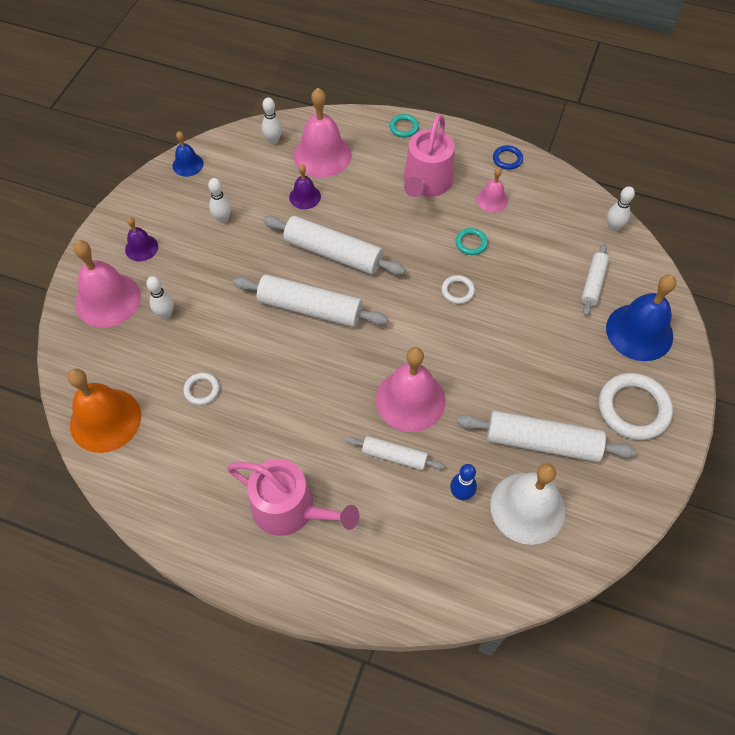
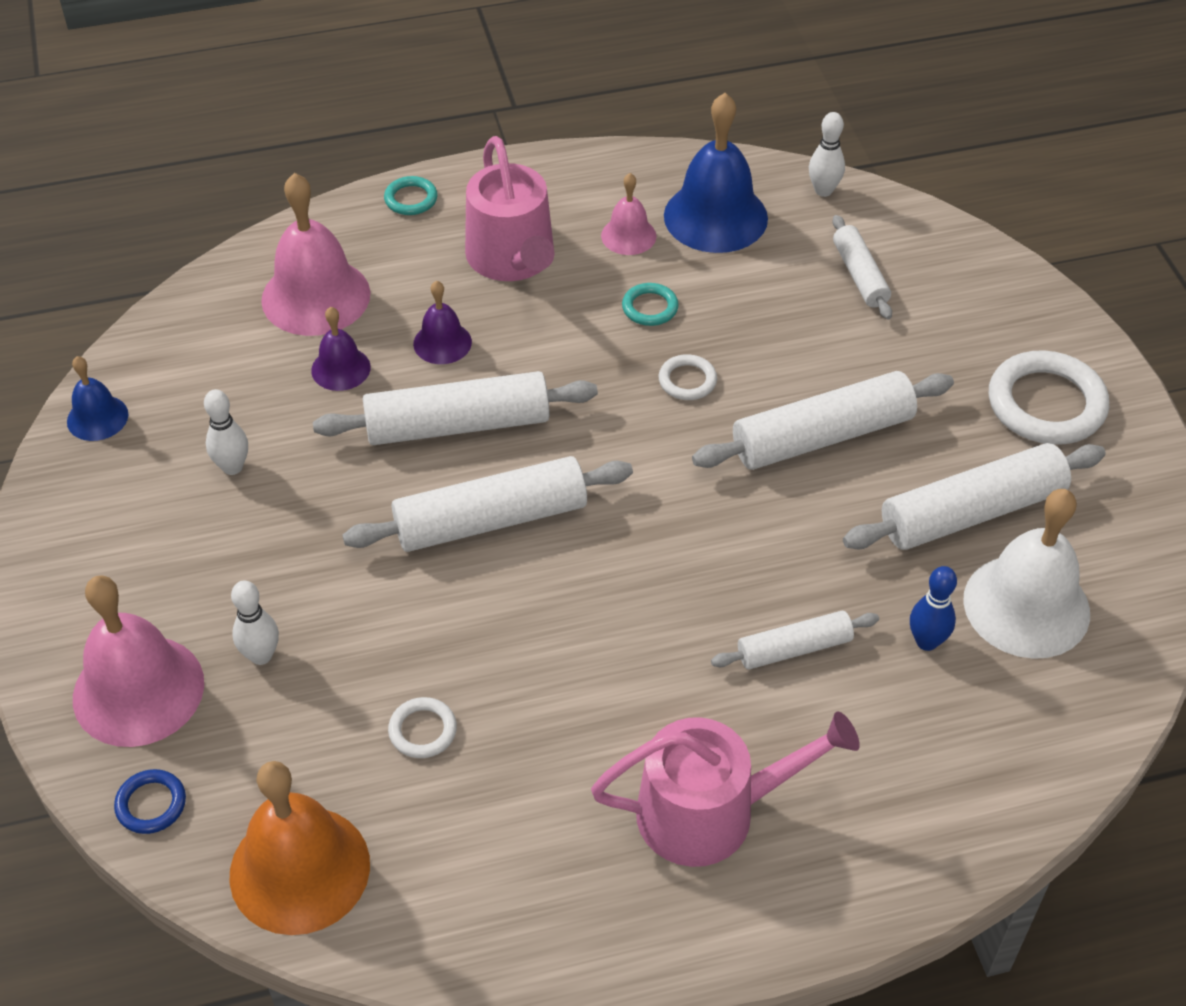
camera: 35 degrees left, 10 degrees down
(141, 248) = (128, 581): purple bell -> purple bell (442, 342)
(273, 140) = (215, 313): white bowling pin -> none
(410, 400) = (750, 561): pink bell -> none
(500, 358) = (822, 436): none -> white rolling pin
(507, 159) = (602, 171): blue ring -> blue ring (151, 804)
(639, 332) = (970, 305): blue bell -> blue bell (715, 216)

